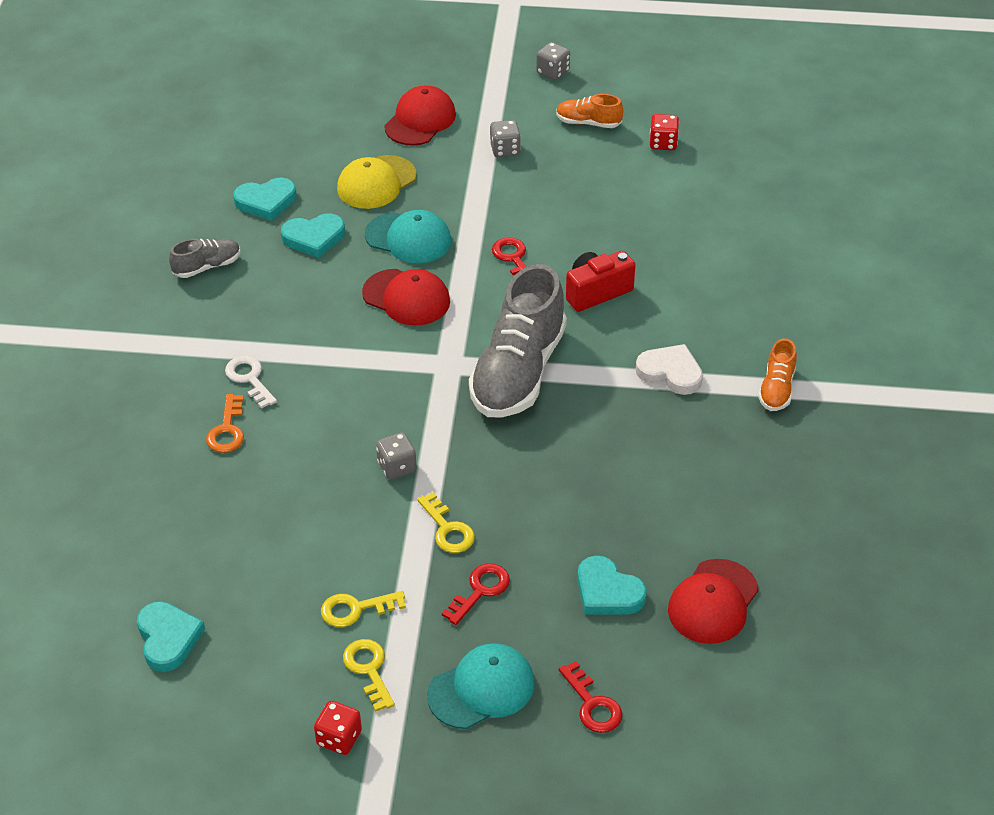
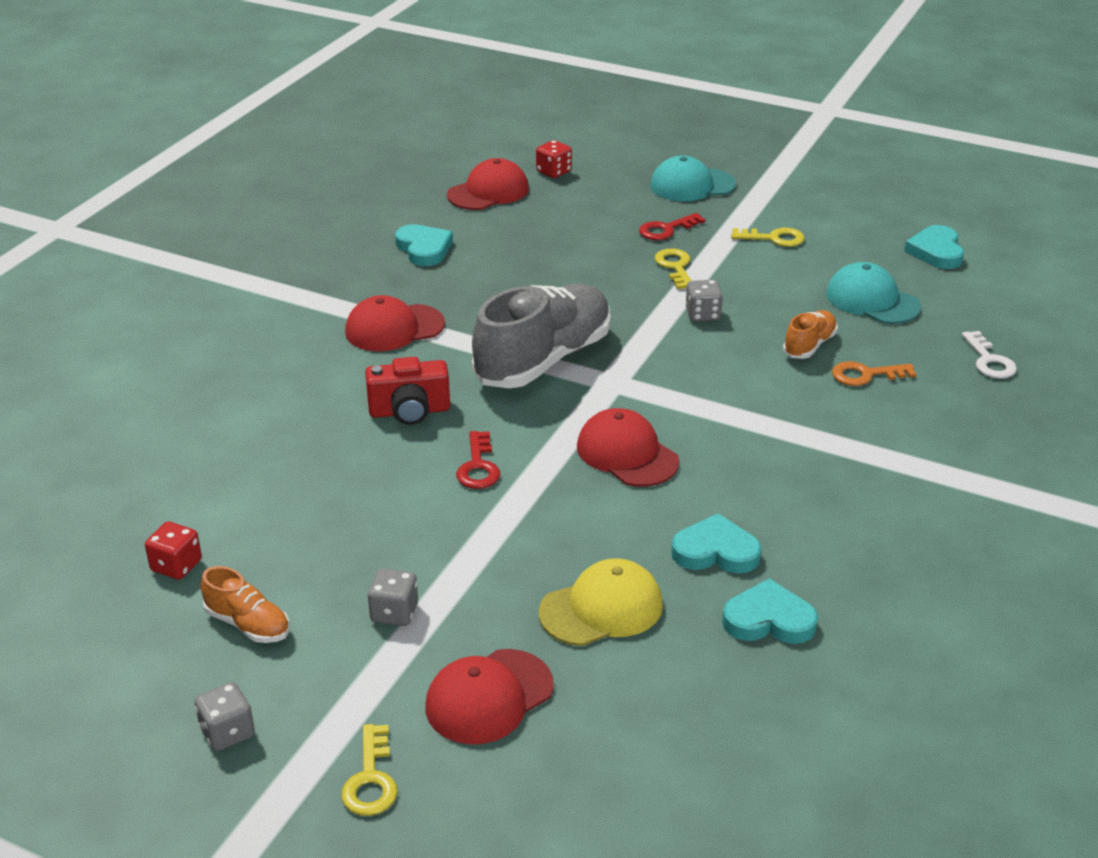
camera: 160 degrees left, 10 degrees down
(207, 266) = (867, 547): grey shoe -> none
(227, 430) = (865, 375): orange key -> orange key turned 120 degrees counterclockwise
(249, 378) = (834, 414): white key -> white key (989, 361)
(339, 738) = (808, 183): red dice -> red dice (553, 172)
(368, 669) = (774, 208): yellow key -> yellow key (371, 780)
(408, 238) = (593, 521): turquoise cap -> turquoise cap (872, 300)
(593, 704) = (615, 165): red key -> none
(607, 592) = (565, 211): turquoise heart -> turquoise heart (424, 249)
(670, 372) = (394, 328): white heart -> red cap
(776, 389) = (308, 296): orange shoe -> orange shoe (809, 345)

